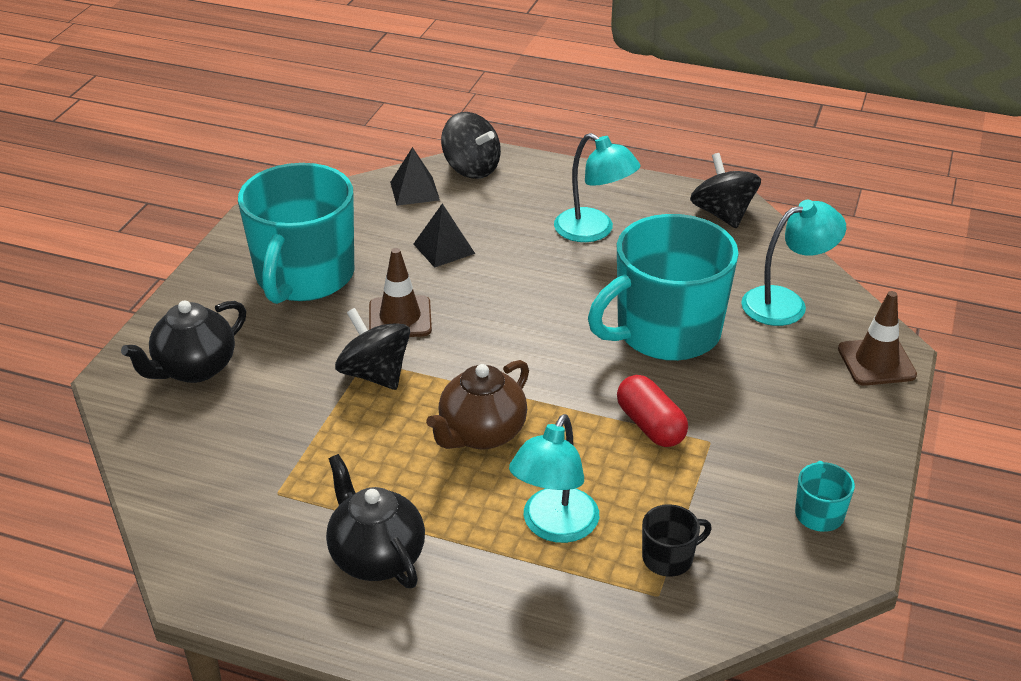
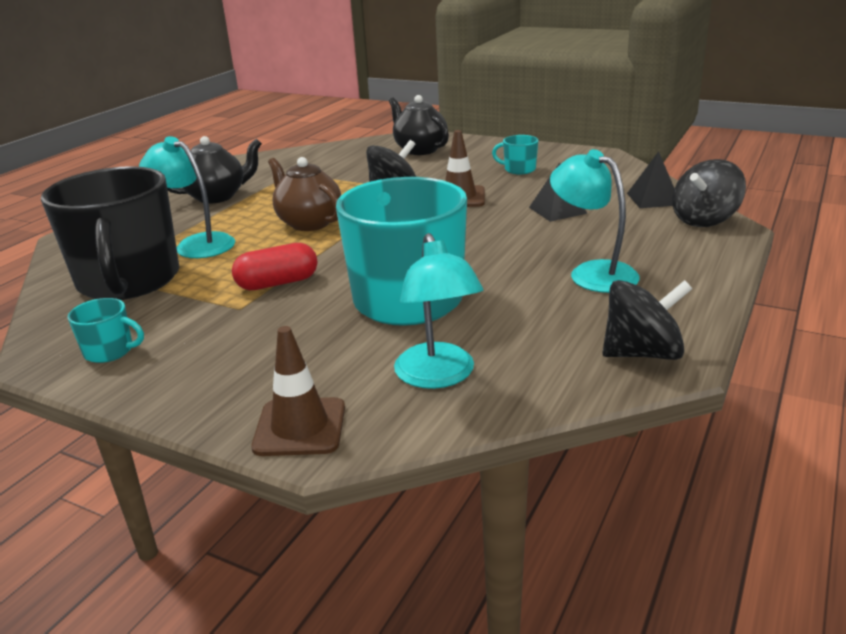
camera: 100 degrees right, 10 degrees down
(304, 276) = (519, 169): turquoise mug -> turquoise mug, size x0.40
(593, 231) = (592, 273): turquoise lamp -> turquoise lamp turned 90 degrees clockwise
(669, 558) = (129, 281): black mug -> black mug, size x2.49

